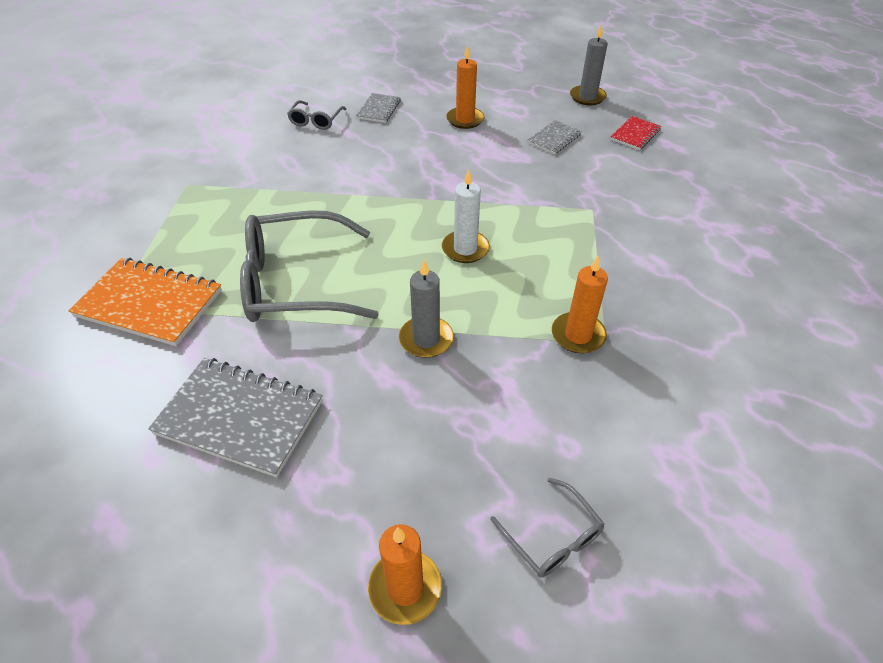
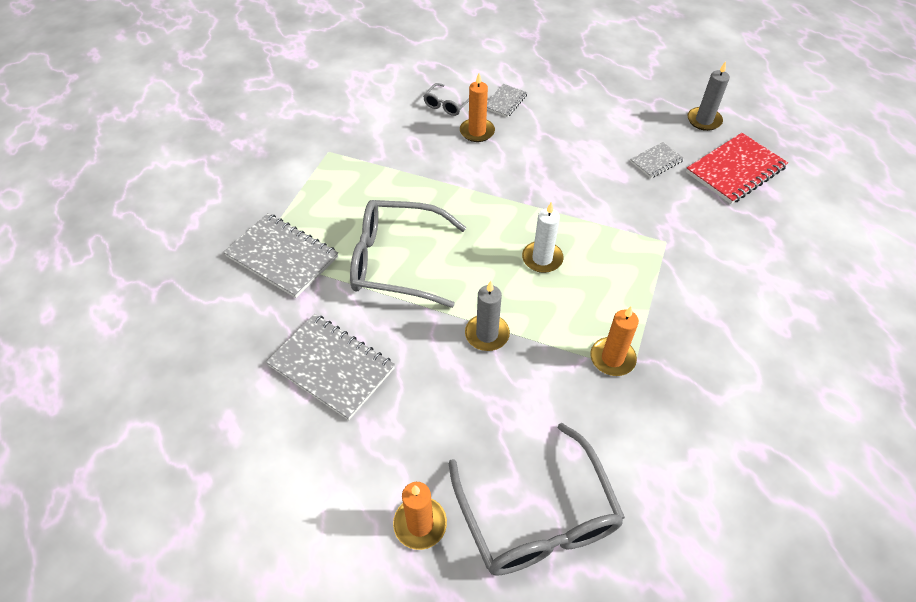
camera: 15 degrees right, 5 degrees up
(149, 303) = (282, 256): orange notebook -> grey notebook
(465, 120) = (580, 126): orange candle -> orange candle (477, 132)
(552, 537) = (537, 516): grey glasses -> grey glasses, size x2.14
(635, 134) = (735, 170): red notebook -> red notebook, size x1.88

